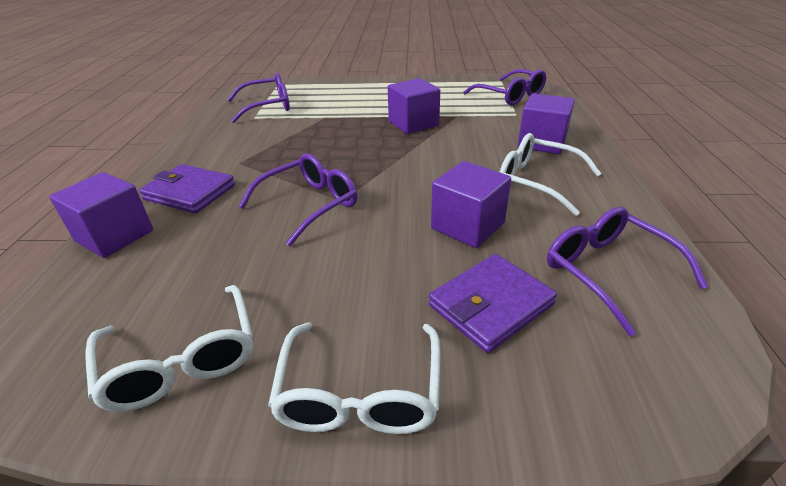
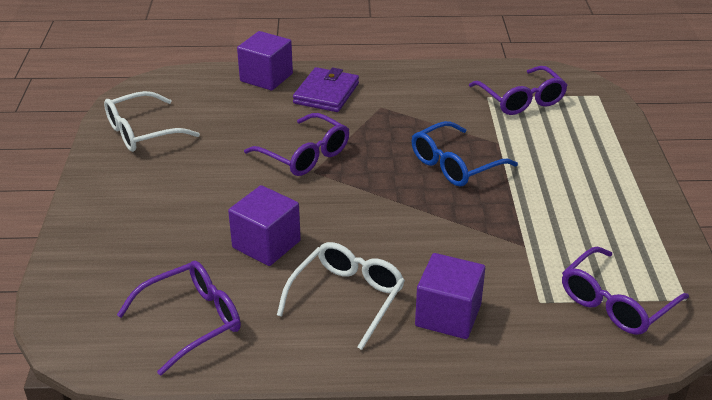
camera: 85 degrees right, 0 degrees up
(351, 133) = (455, 165): none -> blue glasses
(360, 393) = (103, 197): white glasses -> none
(413, 124) = (490, 209): purple cube -> none
(490, 305) = (164, 251): purple wallet -> none

